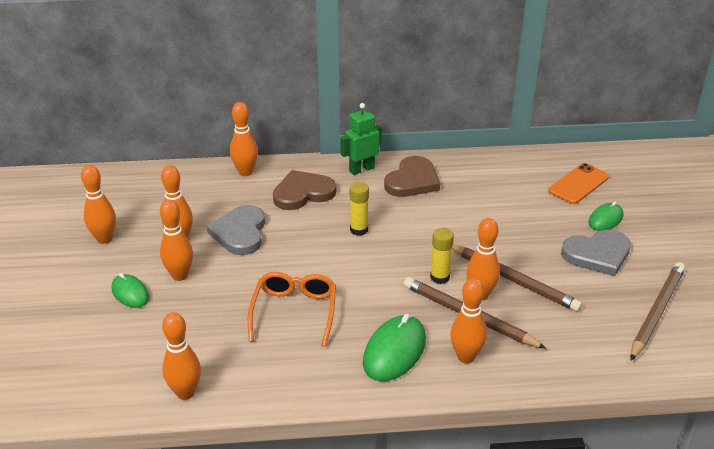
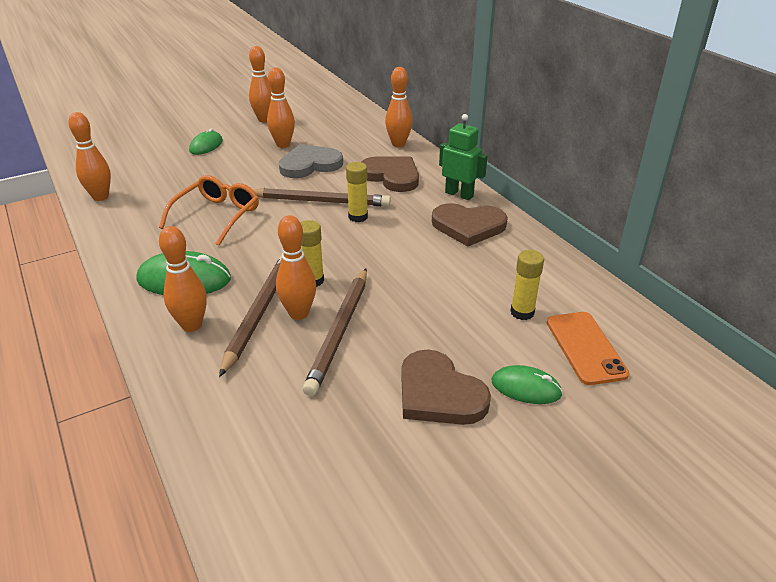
camera: 65 degrees right, 0 degrees up
(180, 275) = (237, 157): orange bowling pin -> none
(294, 311) = (217, 216): orange glasses -> orange glasses turned 45 degrees counterclockwise
(531, 194) = (522, 312): none -> yellow glue stick
(578, 184) = (585, 348): orange phone -> orange phone turned 60 degrees clockwise
(597, 254) = (439, 393): grey heart -> brown heart
(656, 312) = (348, 475): brown pencil -> brown pencil (320, 201)

